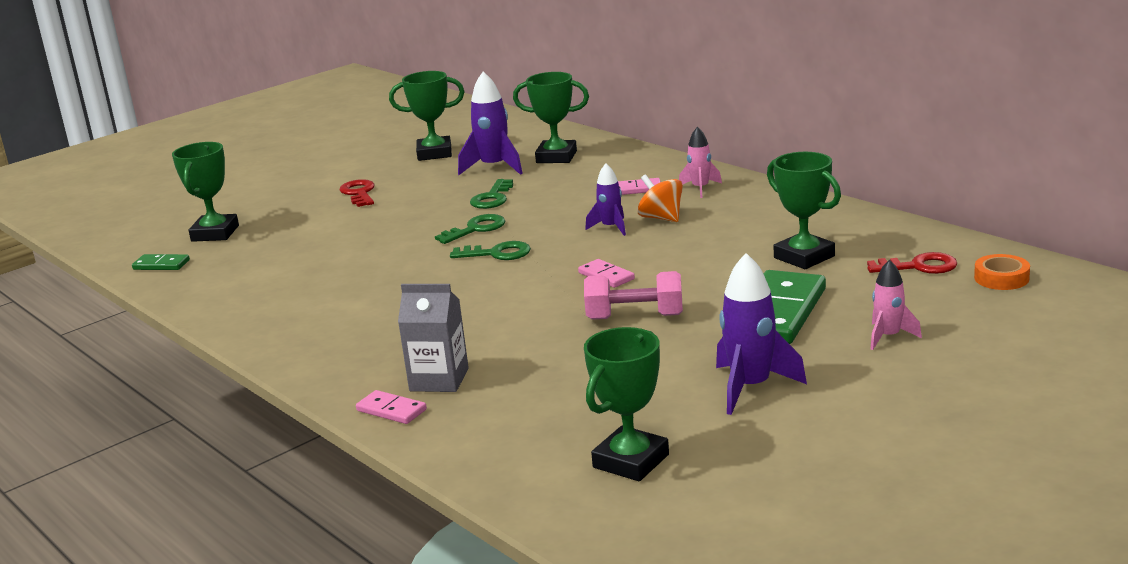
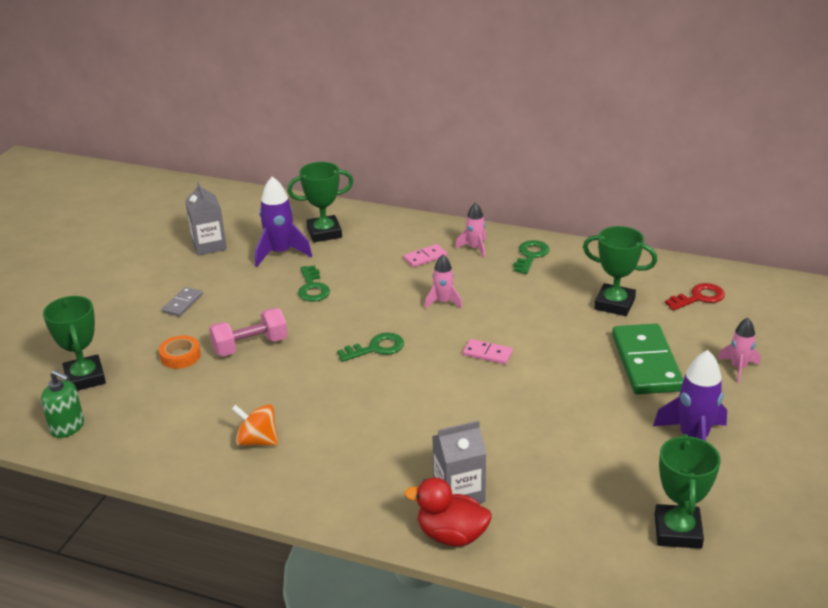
camera: 30 degrees left, 10 degrees up
(161, 265) = (67, 427): green domino -> green soap dispenser
(359, 193) = (182, 303): red key -> grey domino
(391, 410) = (451, 535): pink domino -> red duck
(434, 153) = (209, 245): green trophy -> grey carton
(476, 229) = (331, 325): green key -> green key (530, 256)
(611, 228) = (443, 302): purple rocket -> pink rocket
(635, 317) = (548, 390): pink dumbbell -> pink dumbbell (250, 346)
(661, 218) = (473, 285): orange spinning top -> orange spinning top (257, 441)
(1001, 278) = (759, 298): orange tape -> orange tape (180, 356)

